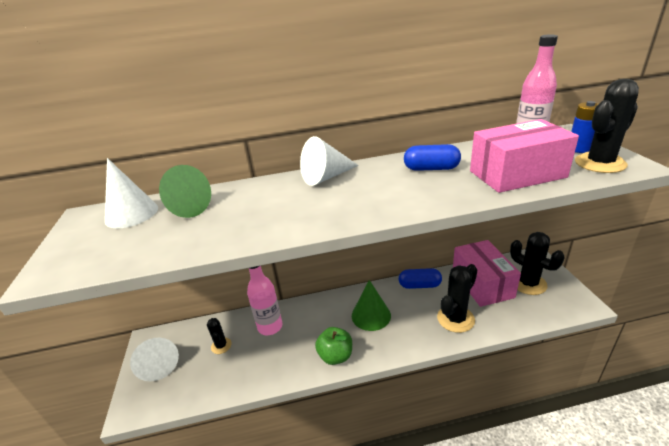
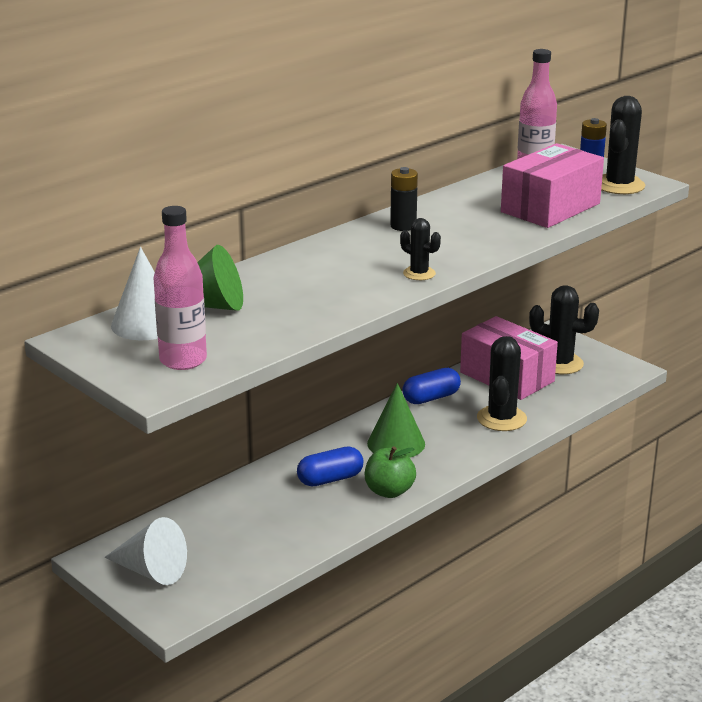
camera: 35 degrees left, 5 degrees down
(221, 346) = (222, 528): black cactus -> black cactus (419, 273)
(270, 327) = (270, 492): pink bottle -> pink bottle (183, 360)
(326, 177) = (343, 244): white cone -> none
(383, 170) = (403, 226): none -> black battery
(431, 168) = (456, 216): blue capsule -> blue capsule (330, 479)

